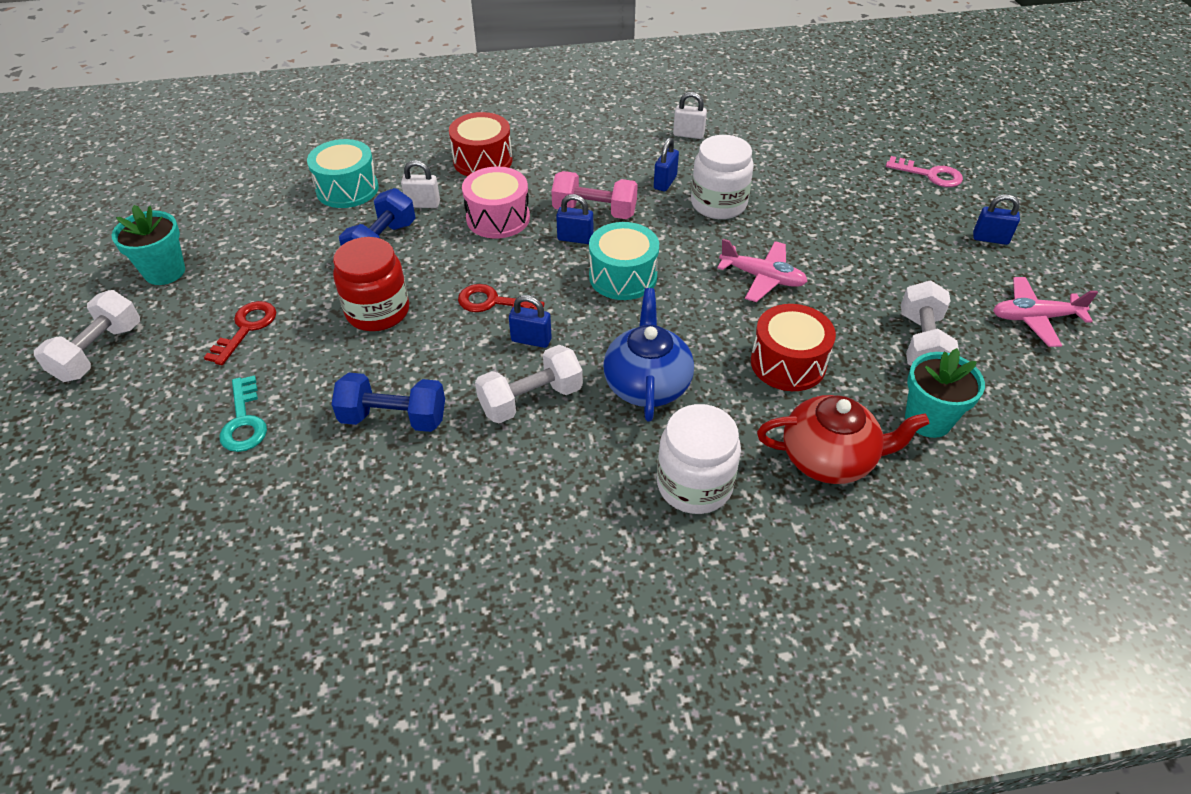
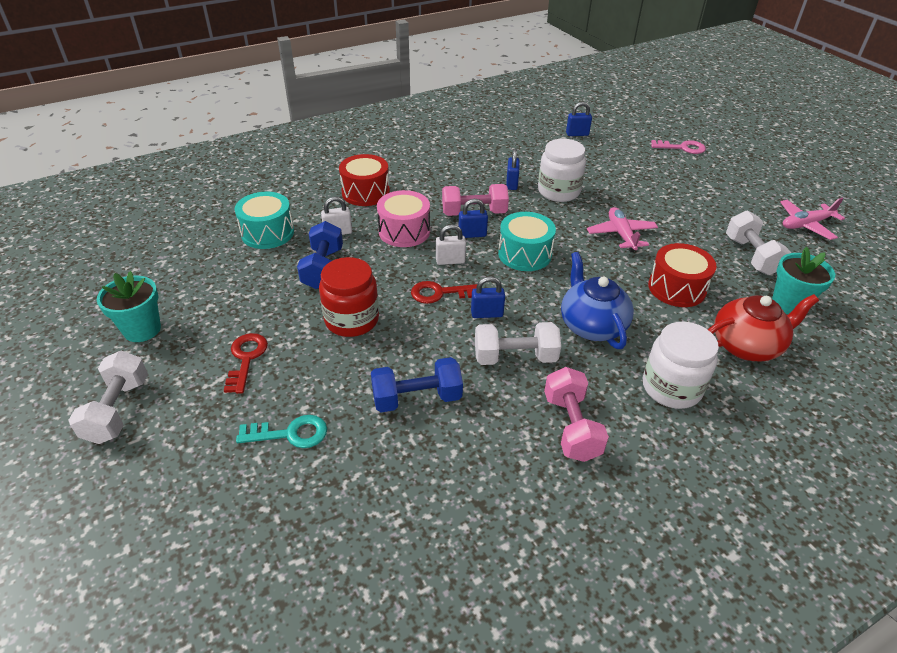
camera: 20 degrees left, 5 degrees down
(244, 421) = (290, 433): turquoise key -> turquoise key turned 60 degrees counterclockwise
(531, 400) = (515, 357): white dumbbell -> white dumbbell turned 45 degrees clockwise
(543, 497) = (571, 427): none -> pink dumbbell
(688, 134) = (506, 149): white padlock -> white padlock (450, 261)
(762, 278) = (621, 235): pink plane -> pink plane turned 105 degrees counterclockwise
(990, 239) = (746, 181): blue padlock -> blue padlock (577, 134)

